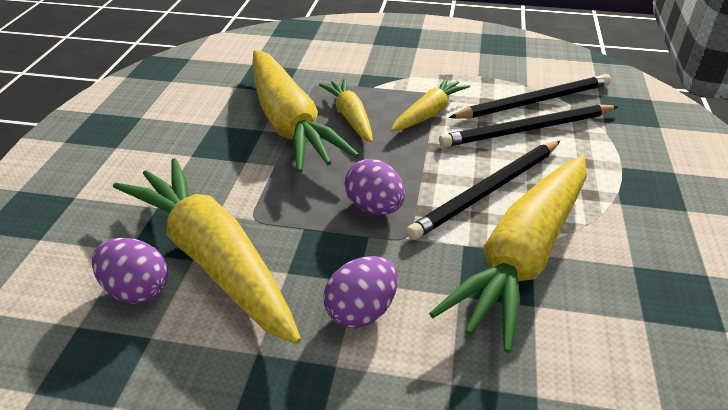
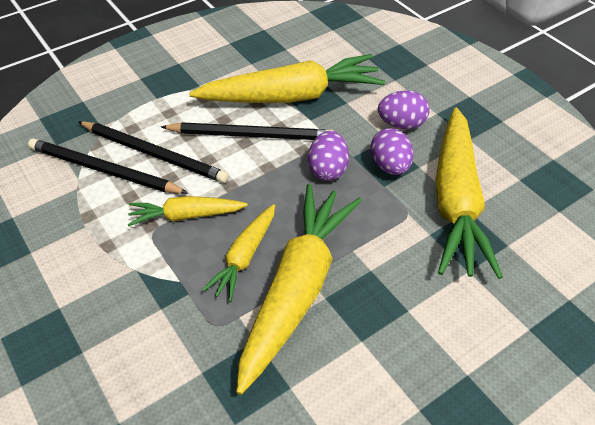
camera: 135 degrees left, 10 degrees up
(136, 290) = (515, 211): purple egg -> purple egg (390, 166)

